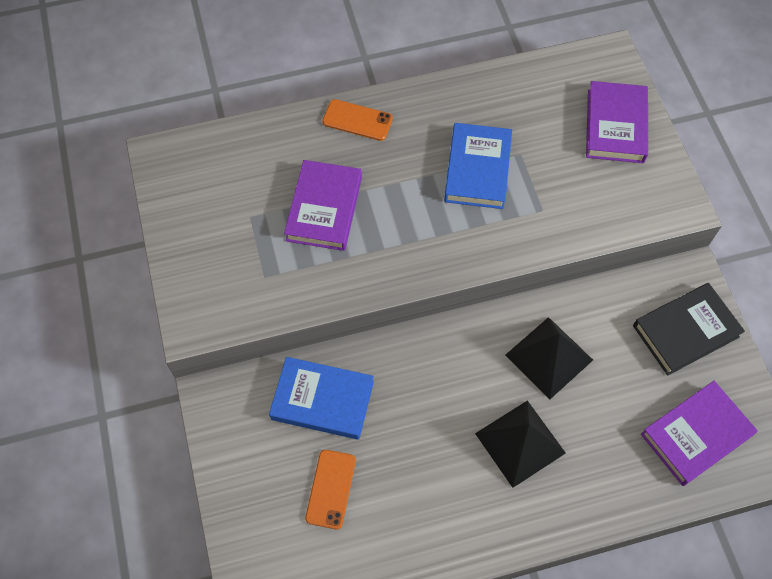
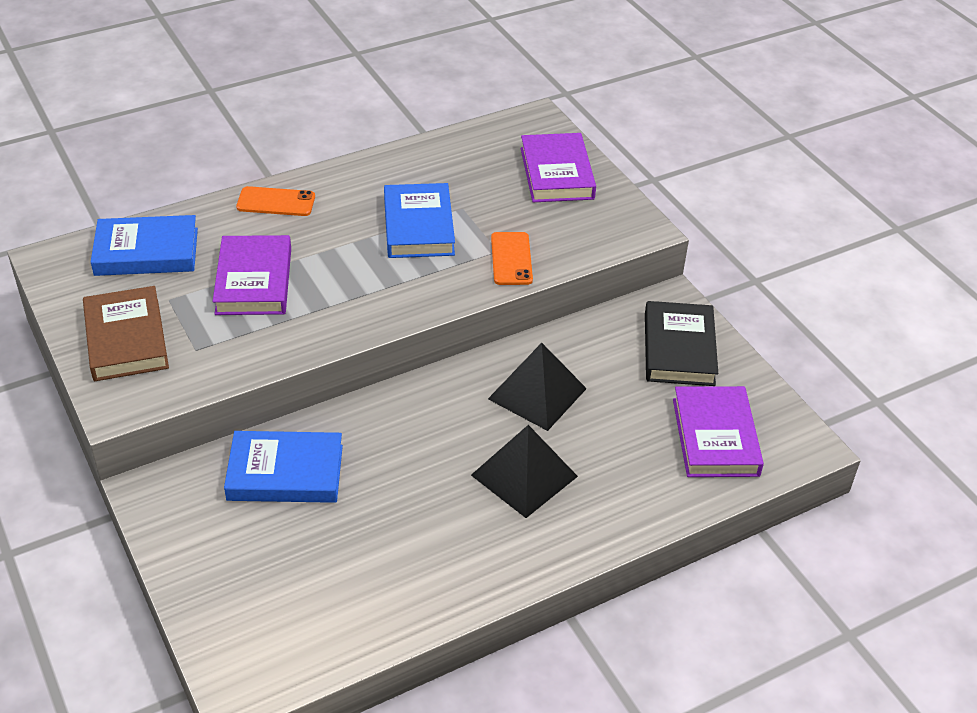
camera: 15 degrees left, 20 degrees down
(209, 255) = (126, 339): none -> brown book
(239, 160) = (146, 252): none -> blue book
(330, 489) = (312, 555): orange phone -> orange phone (511, 259)
(685, 331) = (679, 349): black book -> black book turned 45 degrees counterclockwise
(696, 435) = (715, 437): purple book -> purple book turned 45 degrees counterclockwise

